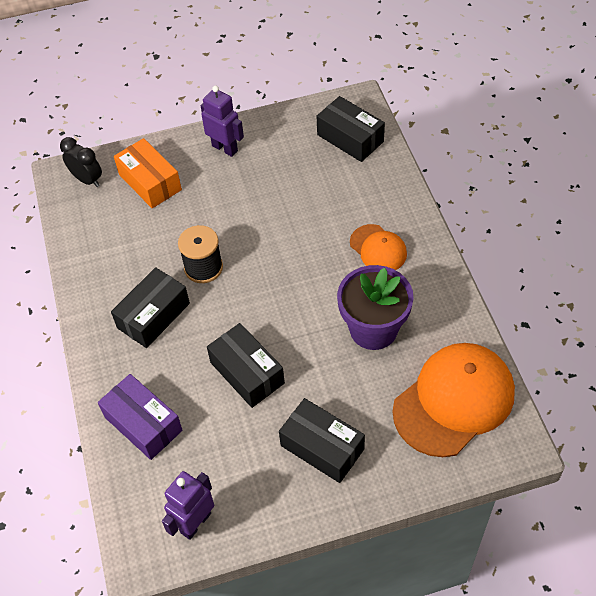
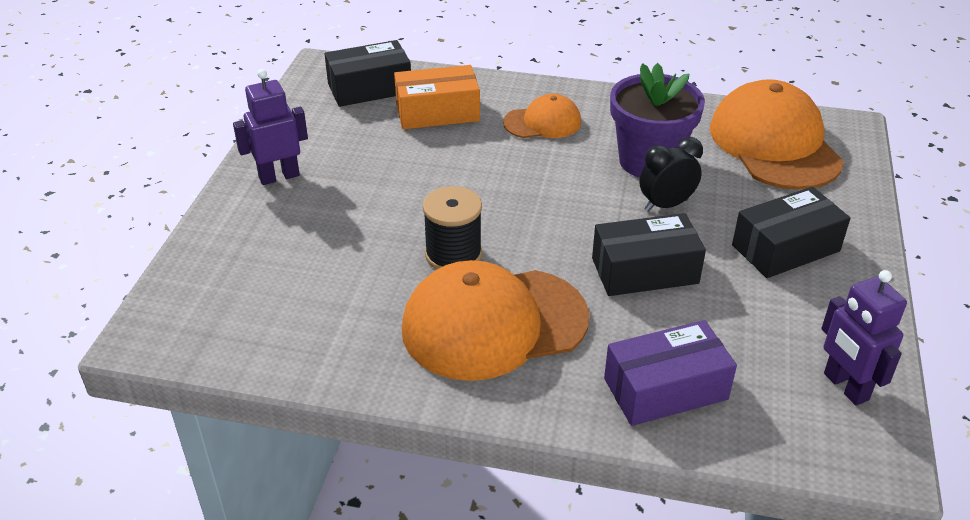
camera: 65 degrees left, 15 degrees down
(87, 180) = (188, 314): black clock -> black clock (666, 205)
(150, 182) = (262, 256): orange box -> orange box (437, 112)
(153, 315) = (494, 323): black box -> orange cap

